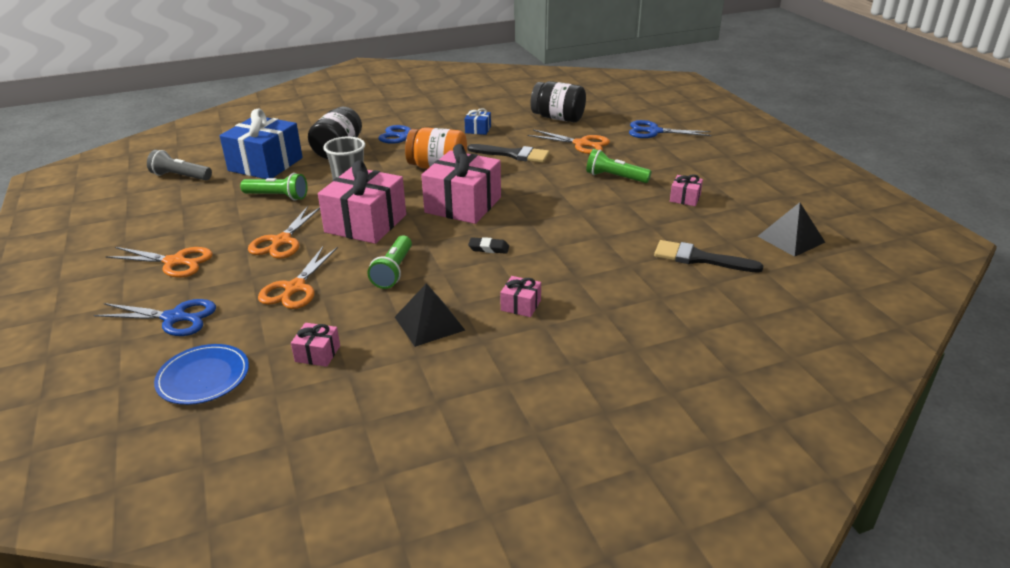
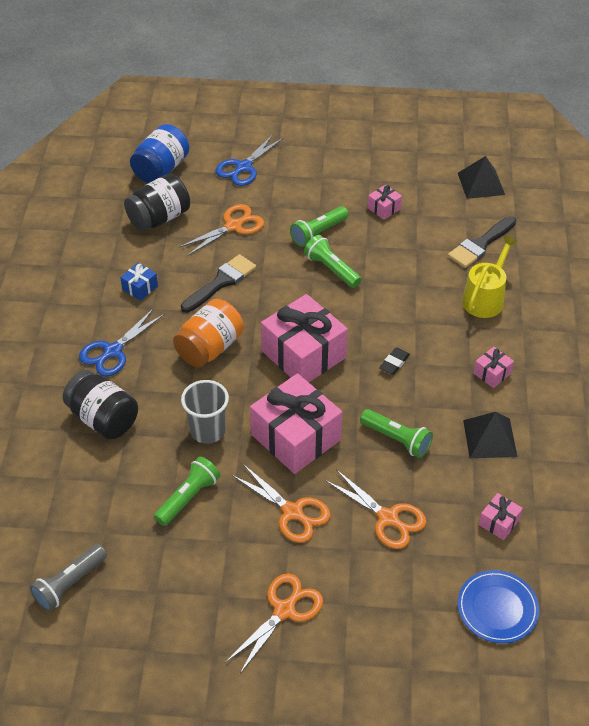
camera: 65 degrees left, 15 degrees up
(174, 318) = (393, 621): blue scissors -> none
(265, 164) = (94, 494): blue gift -> none
(577, 193) = (332, 269): none -> green flashlight
(611, 106) = (161, 169): none -> blue jar
(624, 278) = (485, 298): none -> yellow watering can

